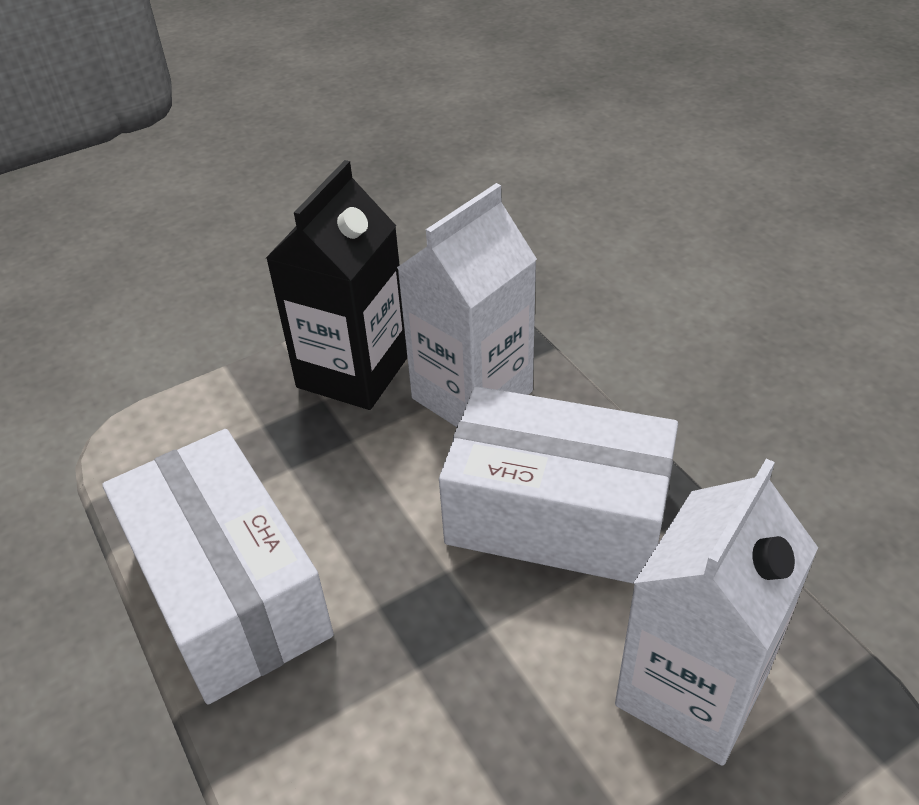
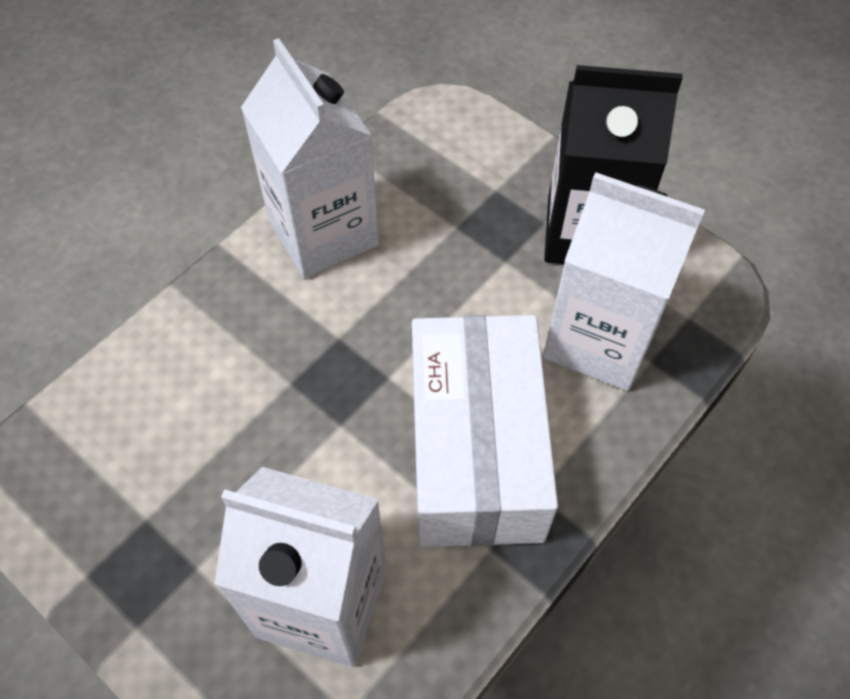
camera: 70 degrees right, 15 degrees up
(229, 590) = (323, 232): white box -> white carton

